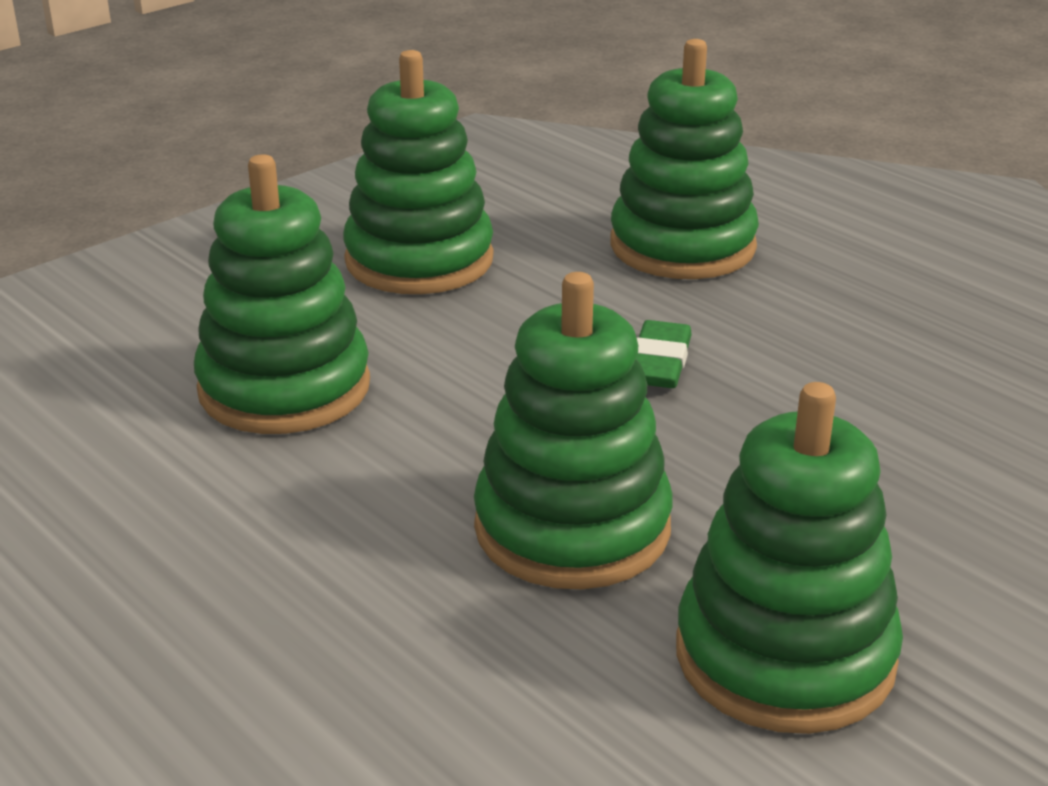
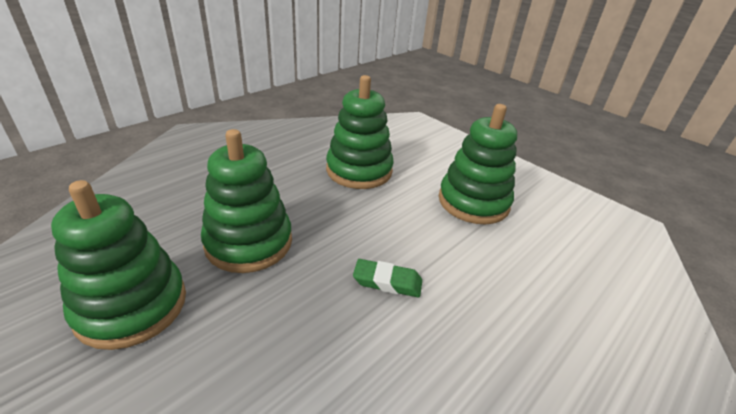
camera: 85 degrees right, 5 degrees up
(682, 246) = (531, 304): green stacking toy -> none

